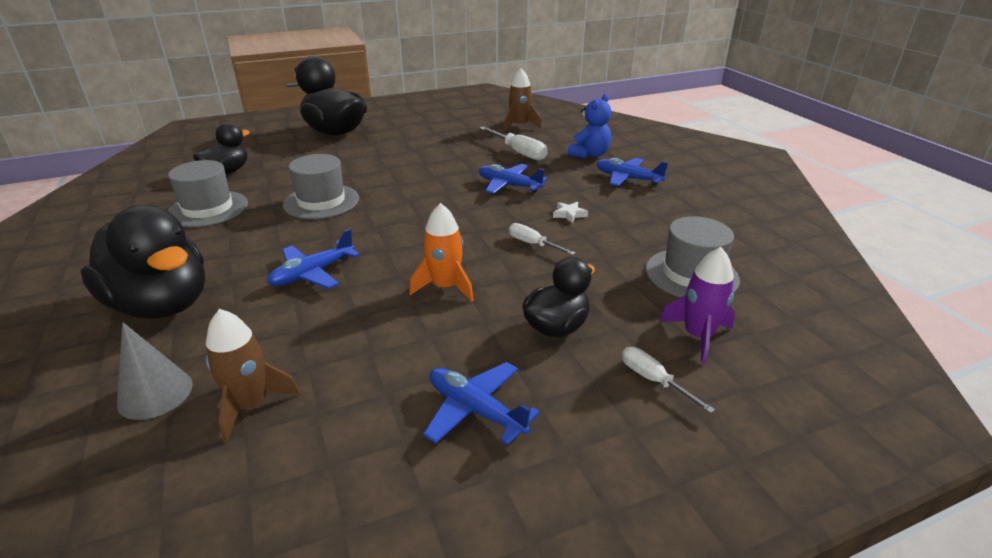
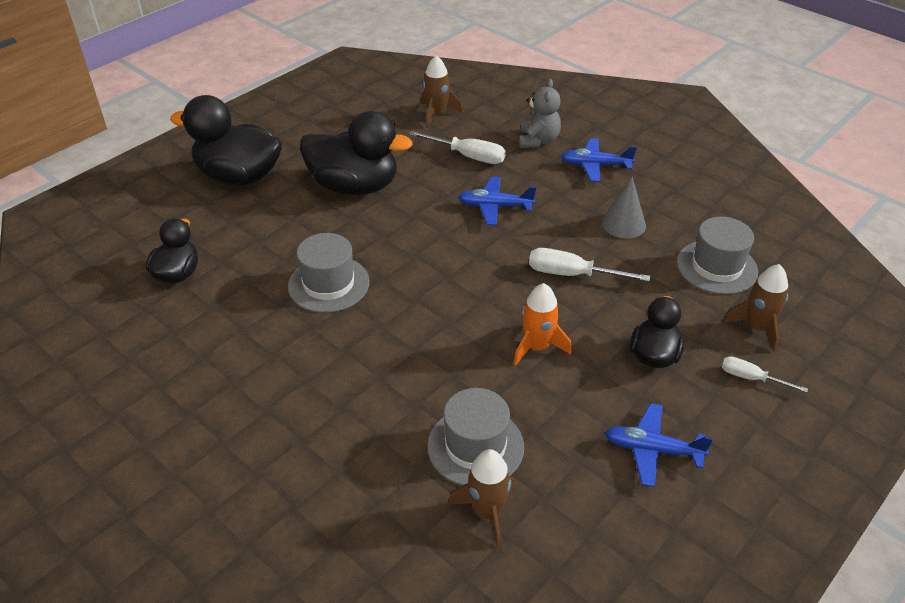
camera: 25 degrees left, 10 degrees up
(155, 393) = (399, 535): grey cone -> grey cone (623, 224)
(162, 304) = (304, 455): black duck -> black duck (354, 186)
(208, 209) = (216, 331): grey hat -> grey hat (475, 446)
(313, 273) = (409, 373): blue plane -> none
(533, 244) = (572, 274): white screwdriver -> white screwdriver, size x1.61
(569, 214) = (576, 228): white star -> none
(589, 154) = (538, 141): blue teddy bear -> grey teddy bear
(697, 336) = (756, 328): purple rocket -> brown rocket

